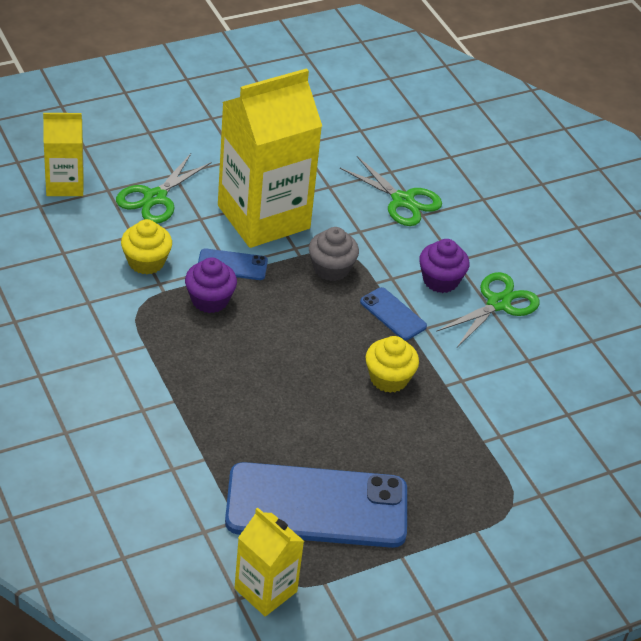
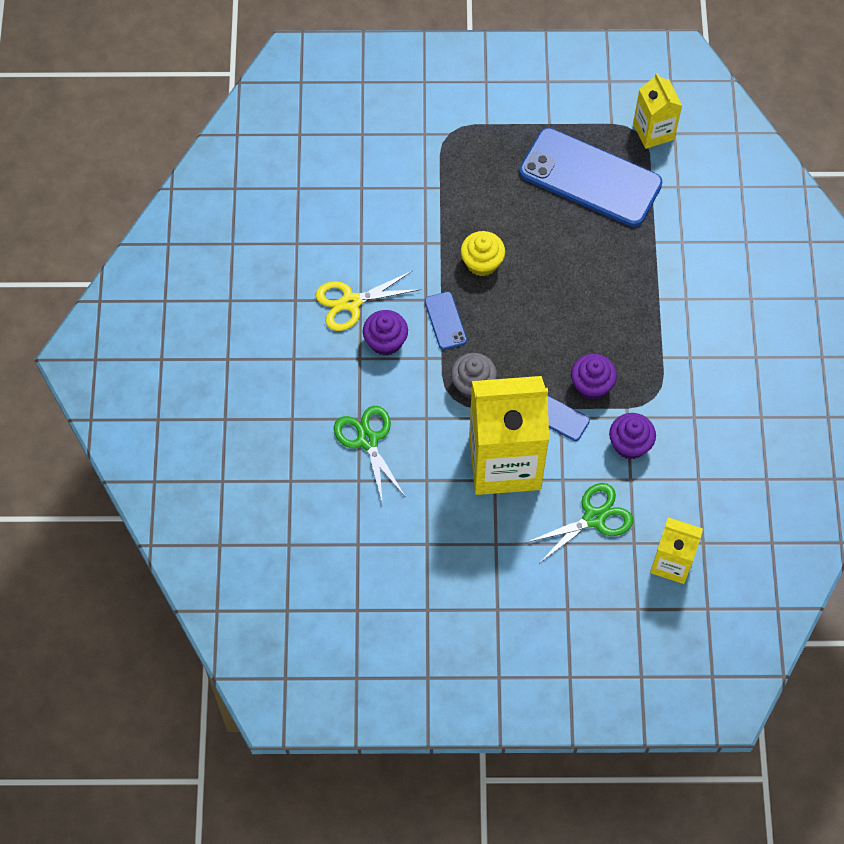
camera: 150 degrees left, 20 degrees up
(146, 262) = (630, 444): yellow cupcake -> purple cupcake
(498, 303) = (351, 302): green scissors -> yellow scissors

